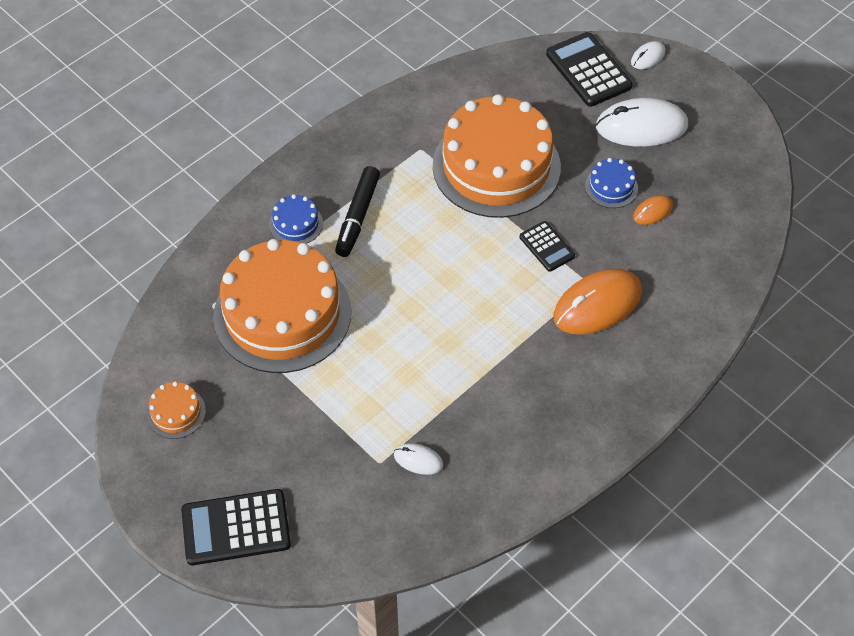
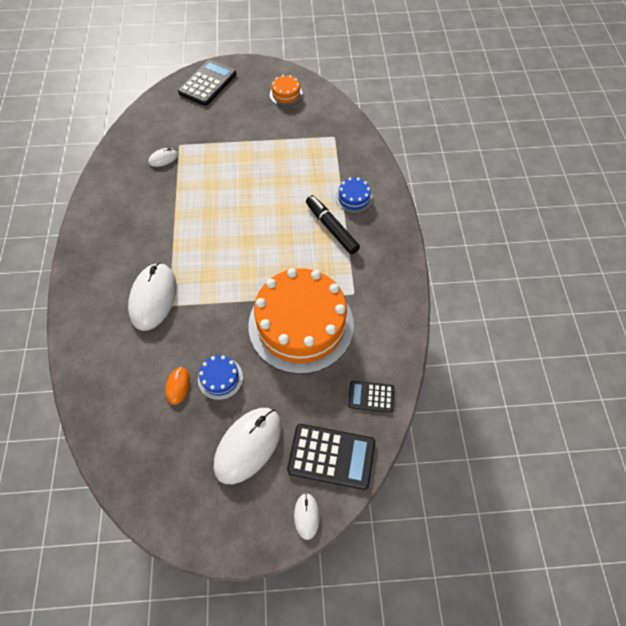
camera: 130 degrees right, 5 degrees up
(282, 314) = (300, 159): orange cake -> none
(547, 247) = (216, 304): black calculator -> black calculator (371, 396)
(597, 304) = (153, 298): orange mouse -> white mouse

